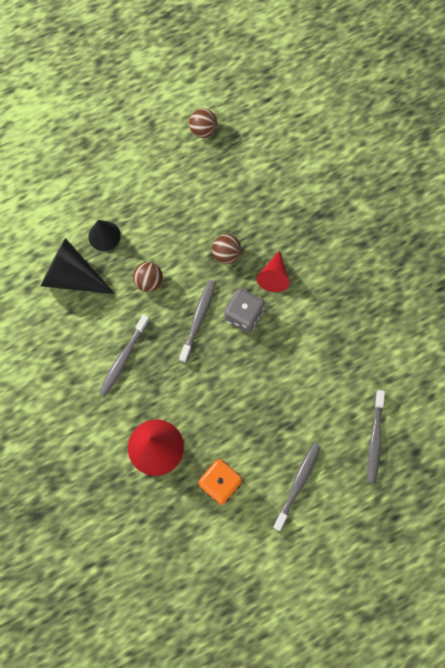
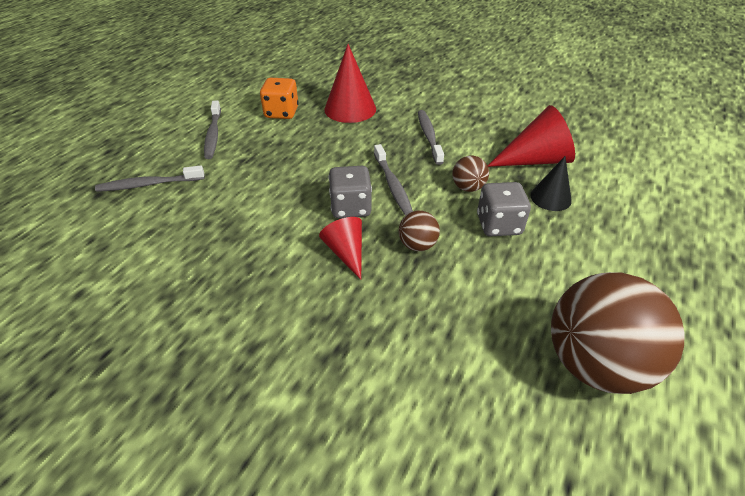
camera: 145 degrees right, 30 degrees down
(72, 276) = (535, 160): black cone -> red cone
(162, 237) = (498, 225): none -> grey dice
(203, 130) = (594, 363): brown ball -> brown ball, size x2.22
(374, 439) = (149, 184): grey toothbrush -> grey toothbrush turned 75 degrees counterclockwise

